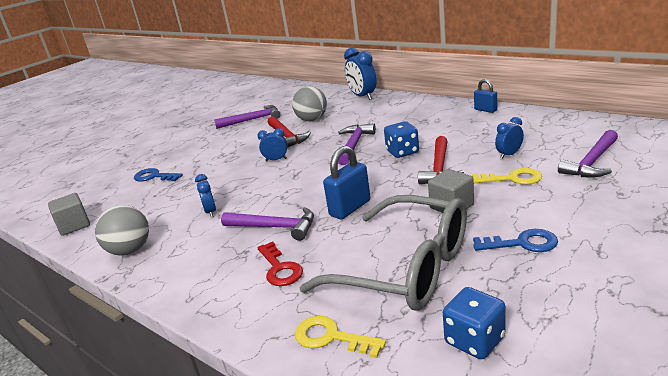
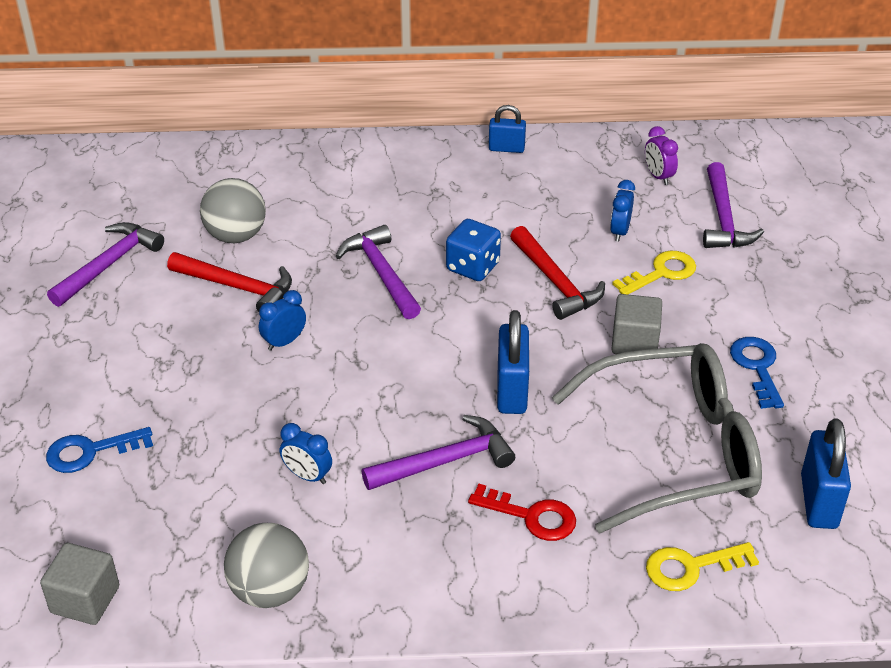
camera: 45 degrees left, 15 degrees up
(362, 96) = (265, 157): blue clock -> none
(474, 340) = (819, 501): blue dice -> blue padlock
(522, 243) = (757, 367): blue key -> blue key turned 60 degrees counterclockwise
(568, 135) = (658, 176): none -> purple clock

